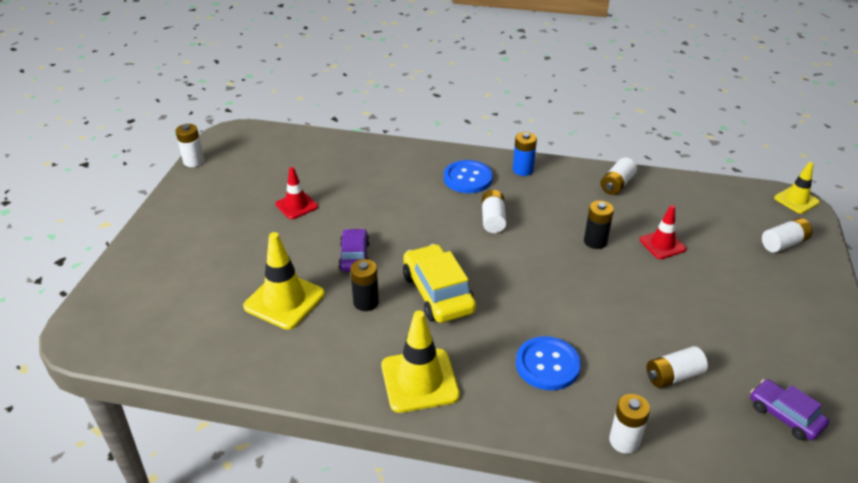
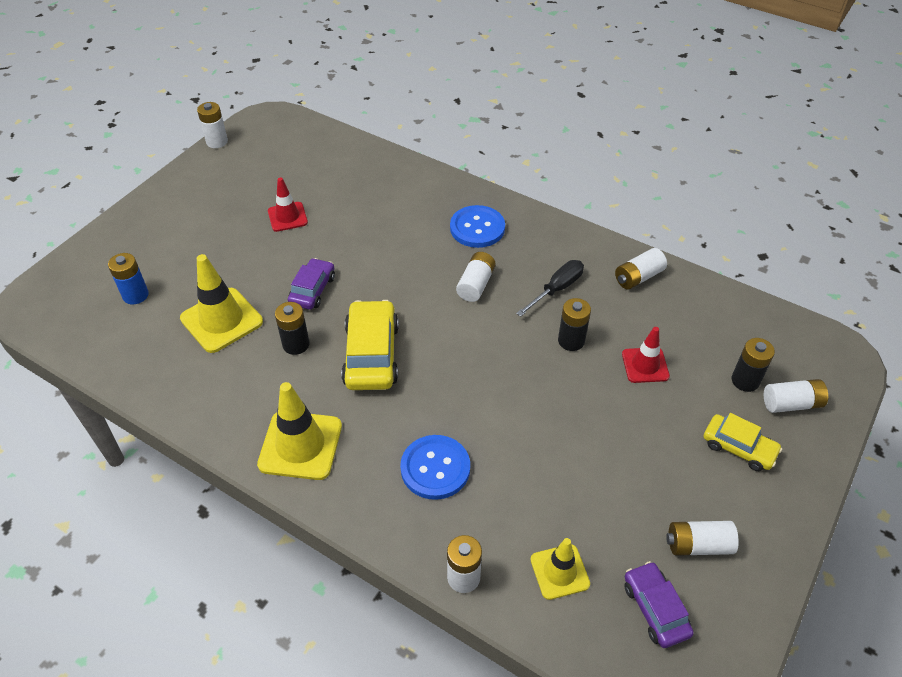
camera: 20 degrees right, 10 degrees up
(523, 170) = (543, 232): blue battery -> blue battery (135, 295)
(560, 207) = (556, 289): none -> black screwdriver
(673, 376) = (560, 523): white battery -> white battery (698, 545)
(741, 236) = (745, 381): none -> black battery
(768, 283) = (739, 447): none -> yellow car
(796, 200) = (845, 353): yellow traffic cone -> yellow traffic cone (559, 572)

